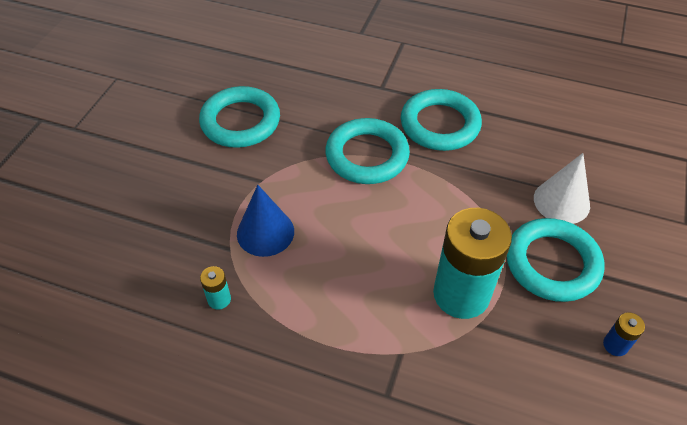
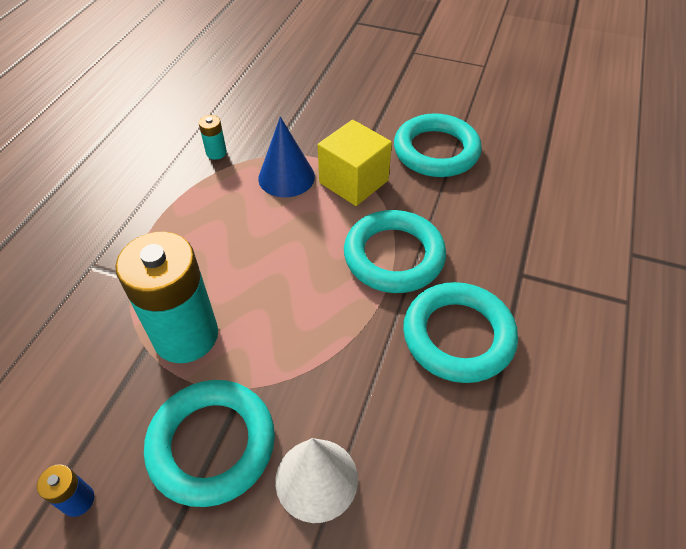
camera: 90 degrees right, 0 degrees up
(276, 180) = (354, 181): none -> yellow cube

